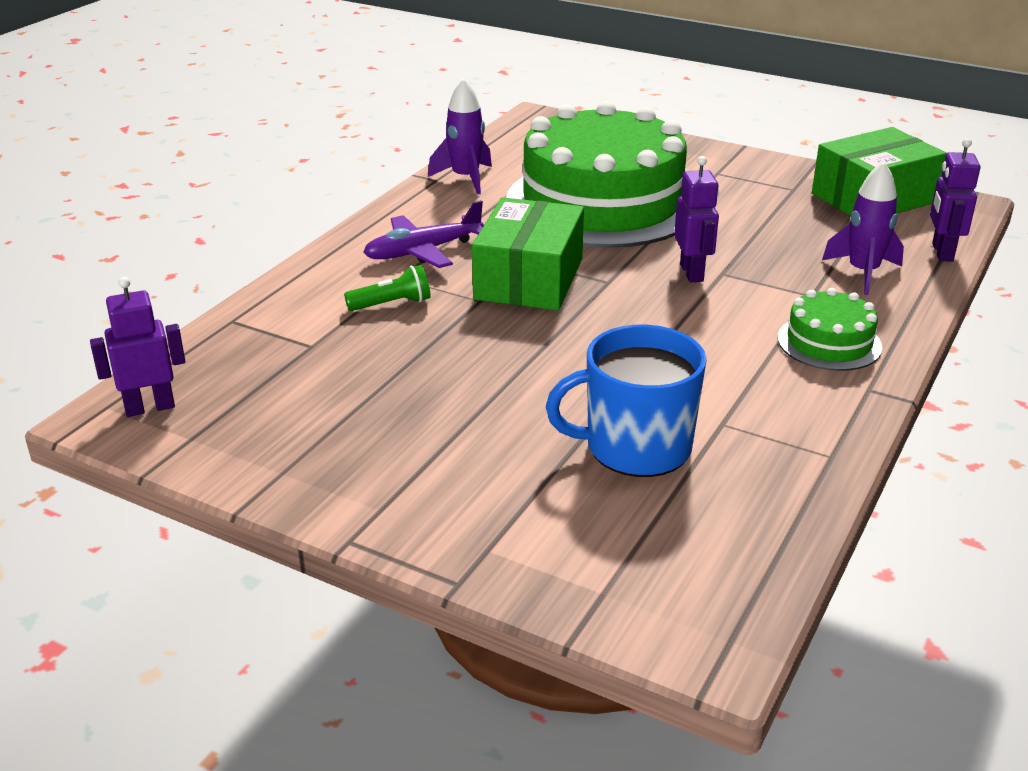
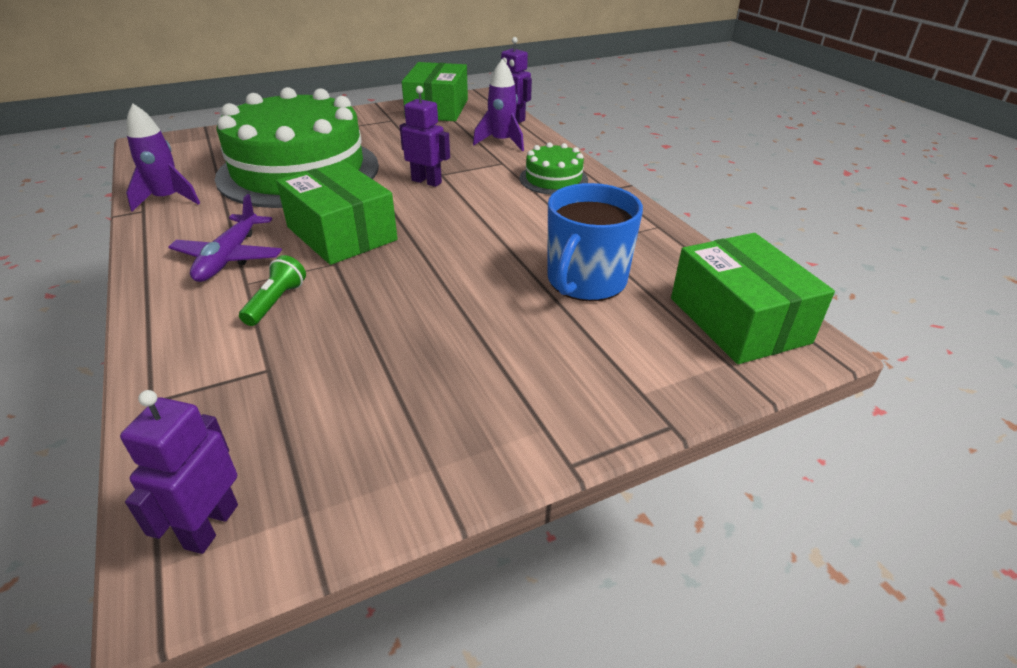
camera: 55 degrees left, 5 degrees up
(696, 579) = (738, 320): none -> green box

